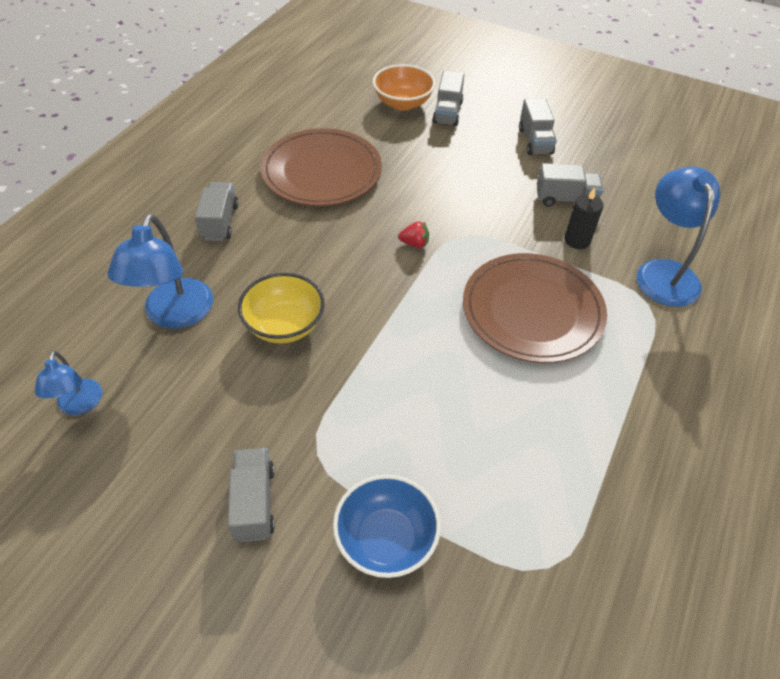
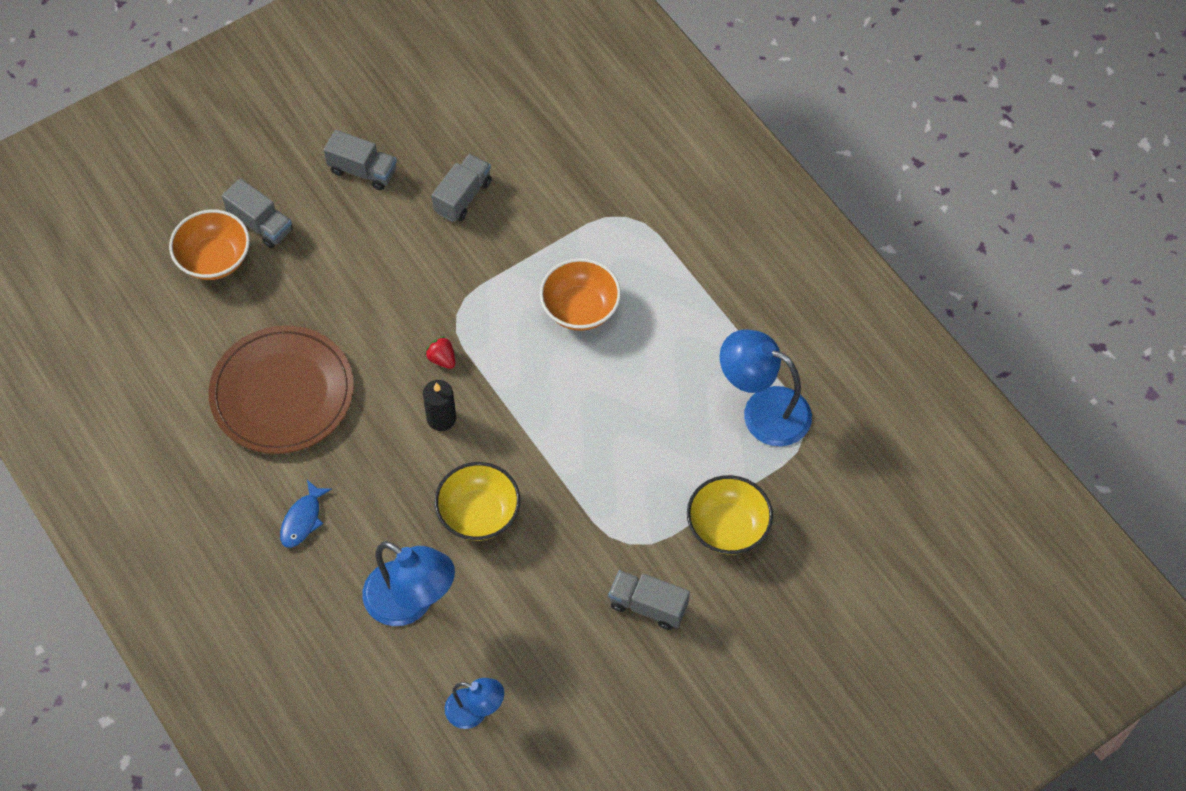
camera: 60 degrees left, 10 degrees up
(220, 222) = (303, 519): grey truck -> blue fish
(386, 539) = (727, 528): blue bowl -> yellow bowl
(414, 243) = (442, 359): red strawberry -> red strawberry turned 75 degrees counterclockwise
(532, 311) = (580, 309): brown plate -> orange bowl
(577, 240) = (521, 222): black candle -> black candle (441, 418)
(664, 272) = (600, 180): blue lamp -> blue lamp (763, 410)

